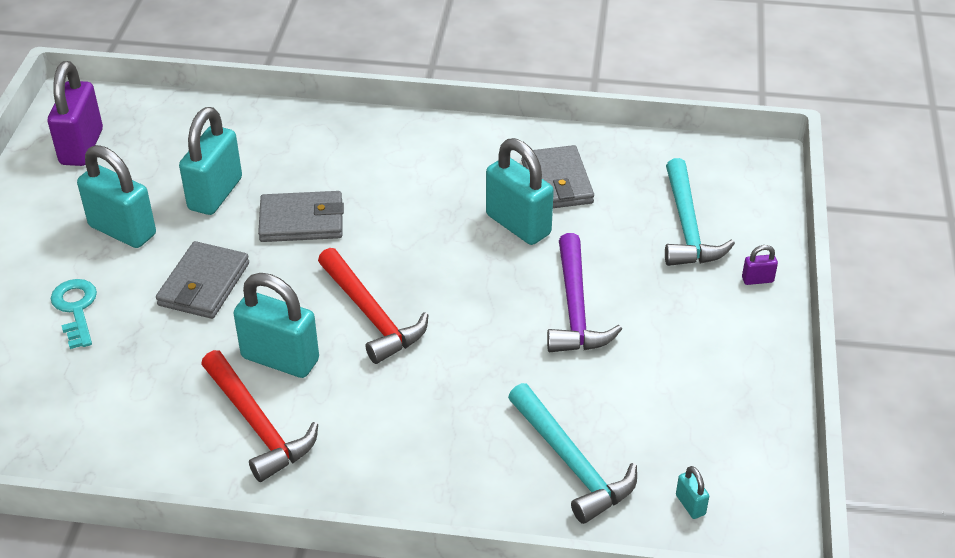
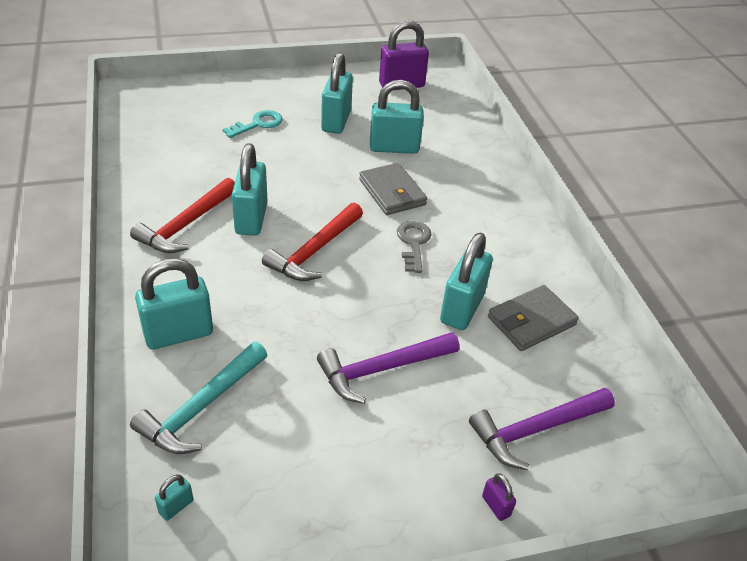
camera: 65 degrees right, 0 degrees up
(204, 284) = (305, 166): grey wallet -> none
(401, 230) = (413, 243): none -> grey key
(453, 464) = (178, 334): none -> turquoise padlock
(687, 226) = (536, 430): turquoise hammer -> purple hammer

